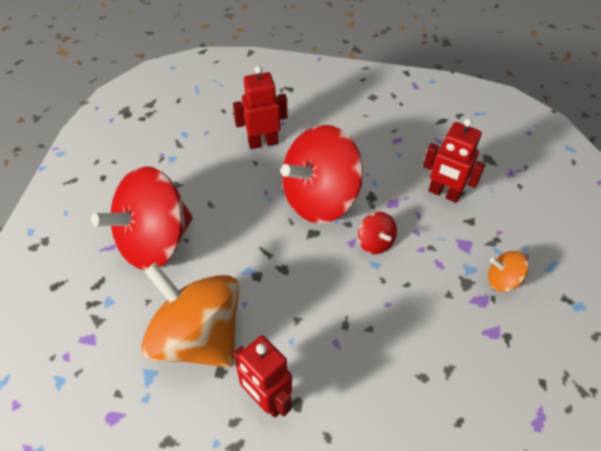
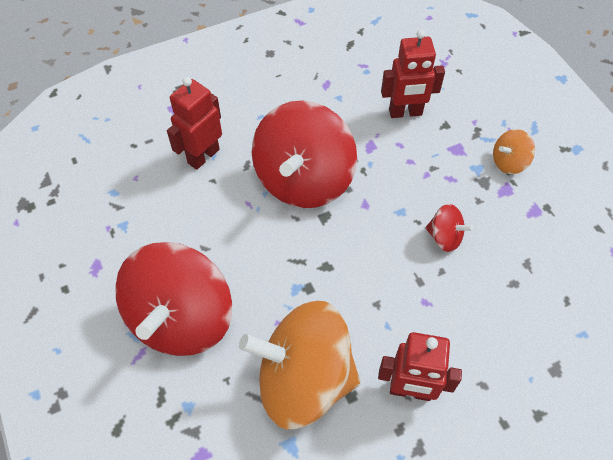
camera: 35 degrees left, 5 degrees up
(375, 242) = (385, 192): red spinning top -> red spinning top (444, 237)

